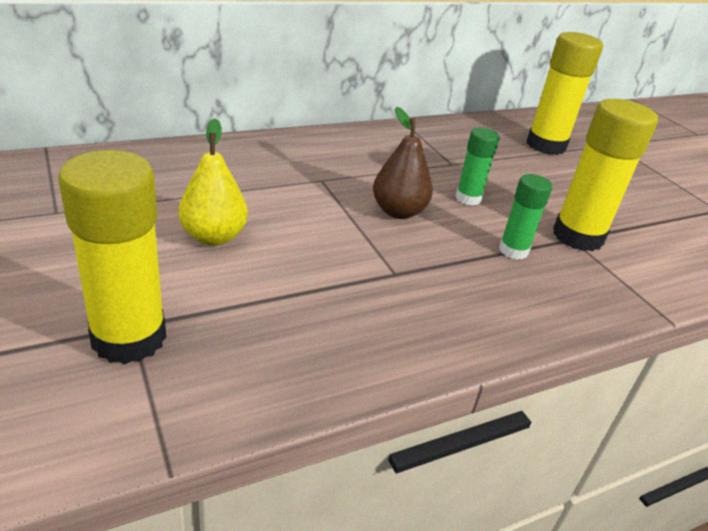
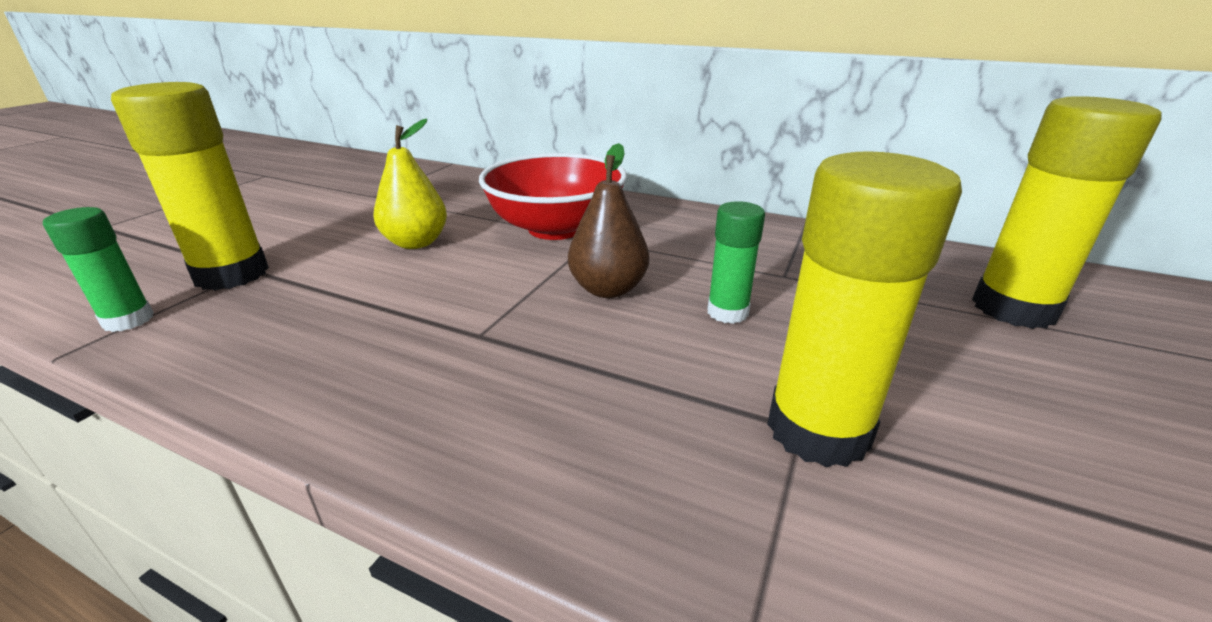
camera: 55 degrees right, 5 degrees down
(283, 181) = (556, 228): none -> red bowl
(513, 250) = (664, 388): green glue stick -> green glue stick (128, 320)

